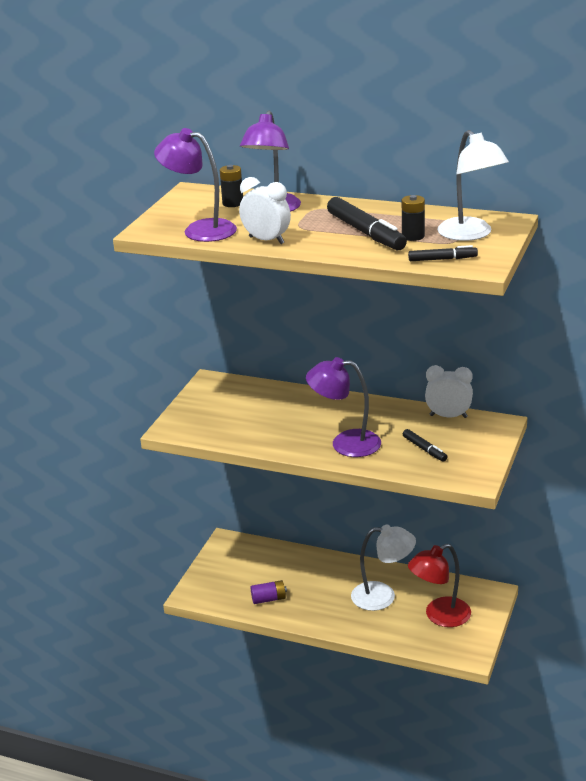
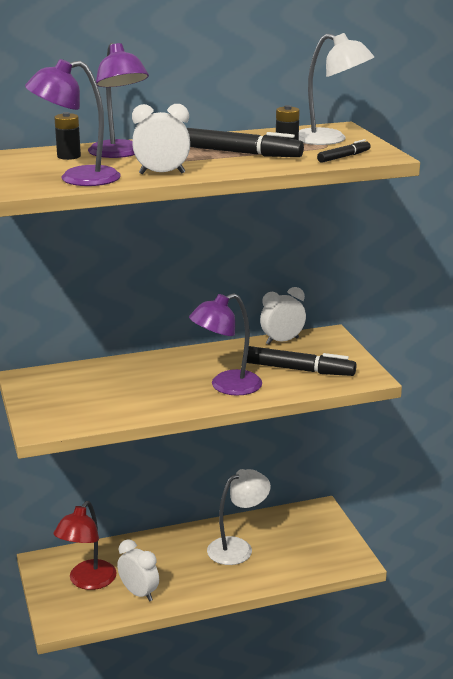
camera: 40 degrees left, 5 degrees down
(269, 599) = (139, 593): purple battery -> white clock
(424, 449) = (298, 369): black marker -> black marker, size x1.86
(439, 616) = (300, 543): red lamp -> red lamp (87, 581)

